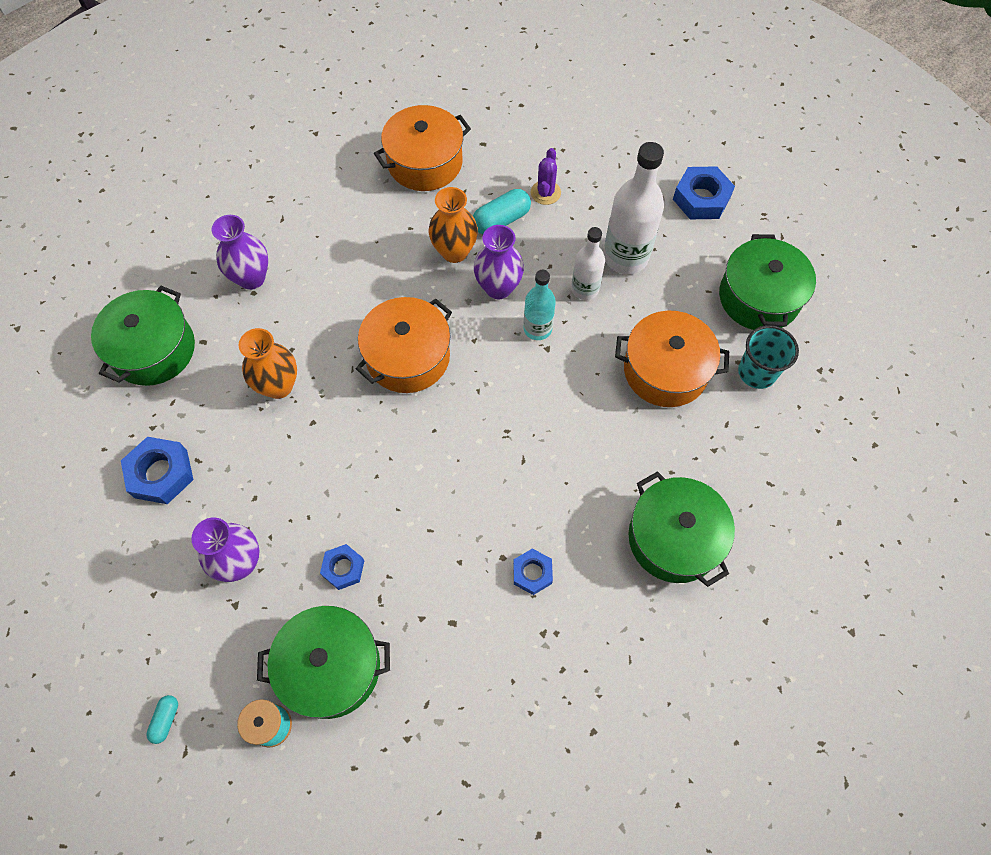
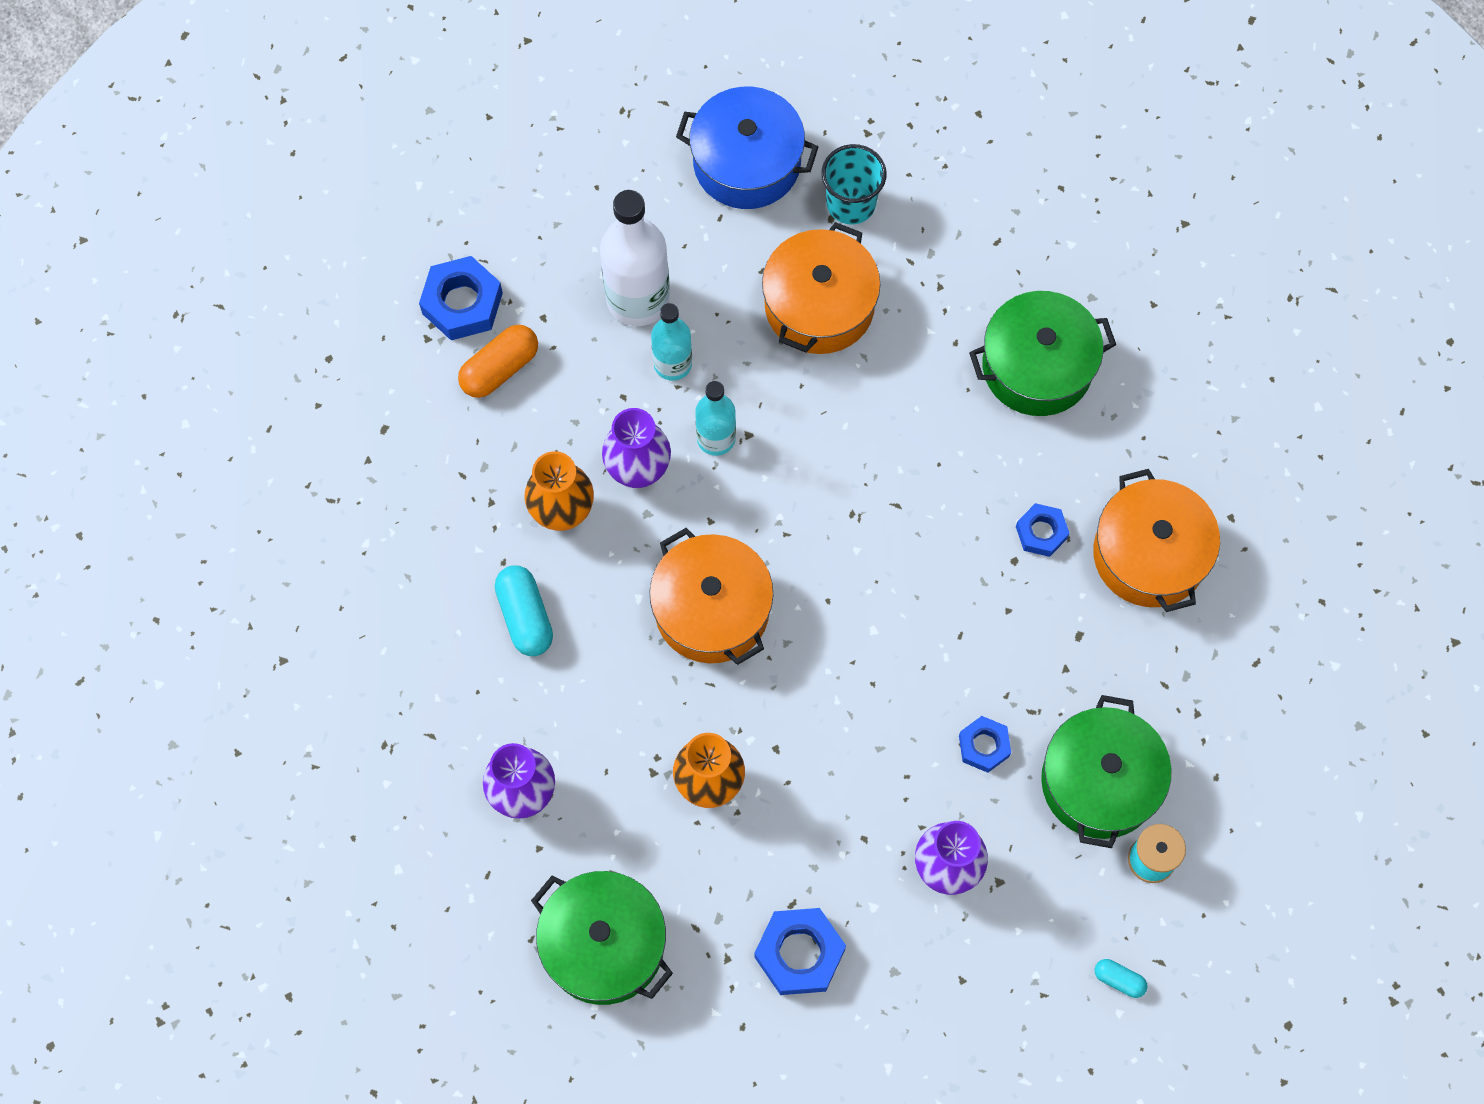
camera: 75 degrees left, 5 degrees up
(425, 162) = (392, 516): orange pot -> orange pot (1149, 554)
(501, 220) = (529, 438): turquoise capsule -> turquoise capsule (525, 616)
(545, 193) = (500, 369): purple cactus -> orange capsule
(585, 289) = (672, 364): white bottle -> turquoise bottle
(701, 198) = (573, 176): blue nut -> blue nut (462, 303)
(759, 297) = (747, 163): green pot -> blue pot

